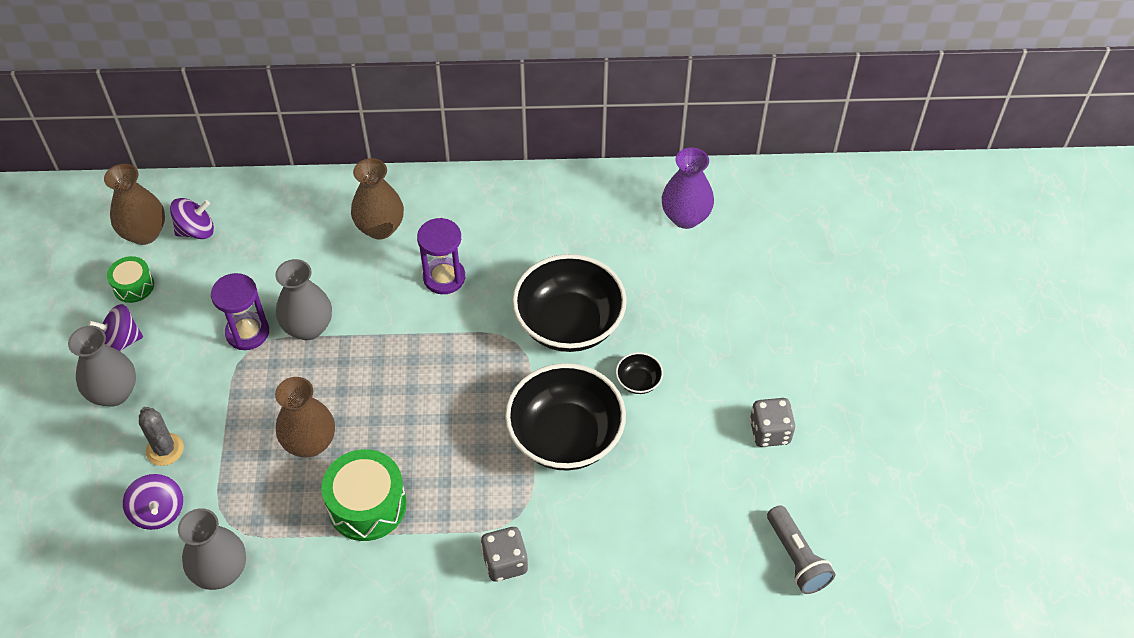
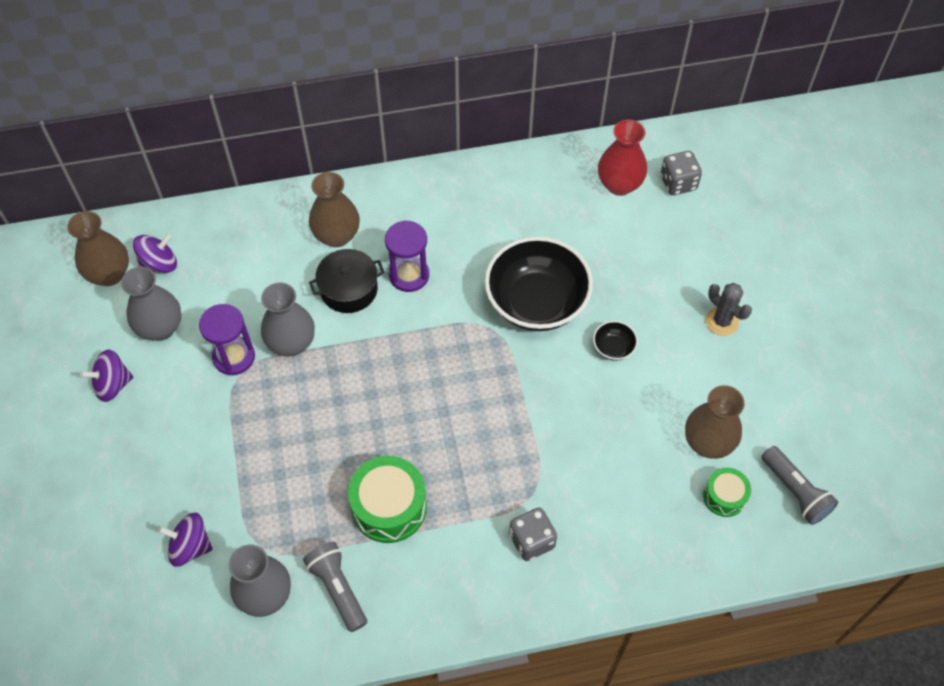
camera: 10 degrees left, 5 degrees up
(114, 393) = (118, 436): grey vase -> grey vase (160, 328)
(133, 286) = (111, 328): green drum -> green drum (724, 496)
(158, 511) = (190, 547): purple spinning top -> purple spinning top turned 135 degrees clockwise
(165, 449) = (181, 484): grey cactus -> grey cactus (722, 321)
(295, 577) = (338, 588): none -> grey flashlight
(310, 443) = (320, 456): brown vase -> brown vase (708, 443)
(379, 282) = (349, 289): none -> black pot
(565, 436) = (558, 411): black bowl -> none
(685, 217) = (619, 184): purple vase -> red vase
(769, 432) = (743, 377): grey dice -> grey dice (678, 183)

